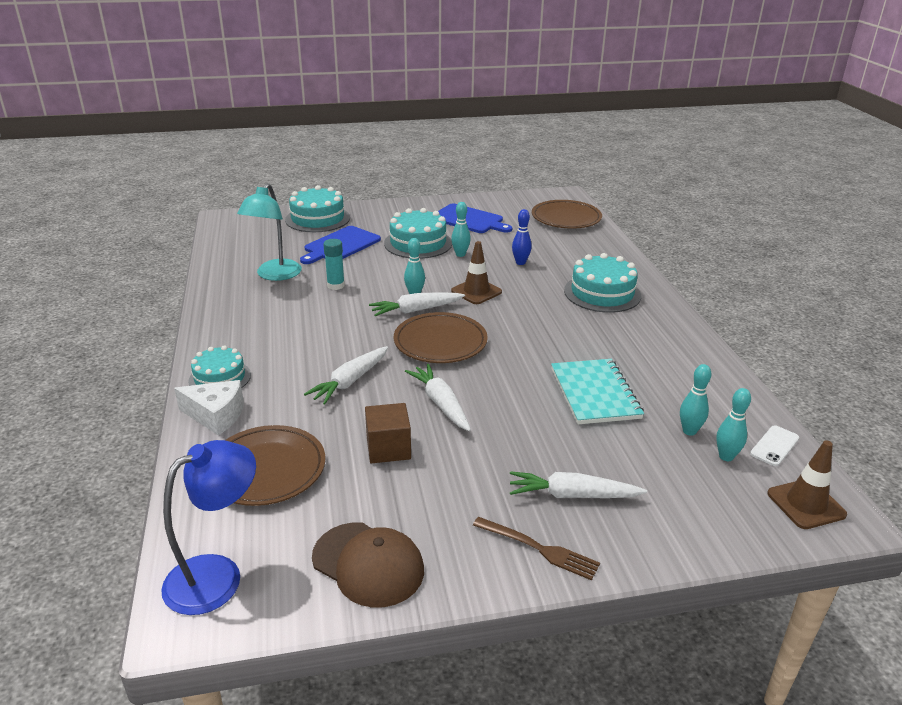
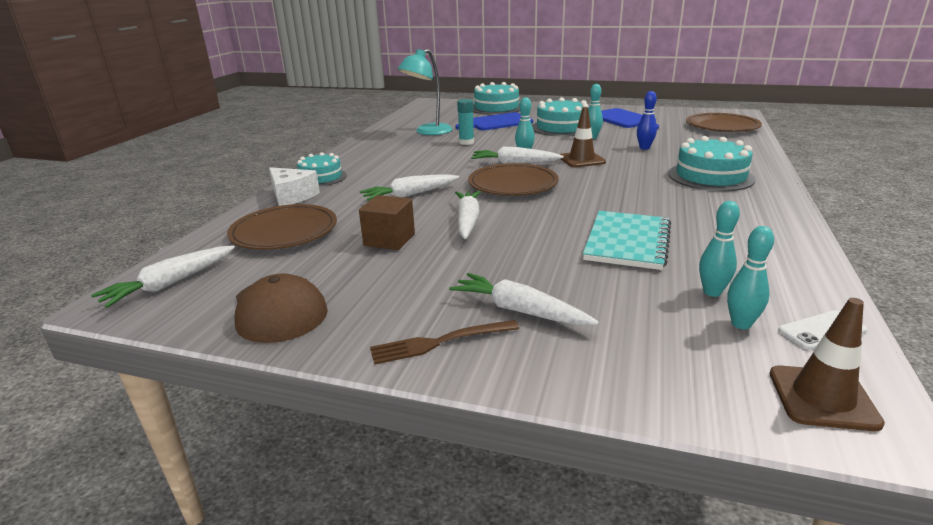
camera: 30 degrees right, 5 degrees down
(217, 575) = (170, 284): blue lamp -> white carrot
(540, 549) = (439, 342): brown fork -> brown fork turned 105 degrees clockwise

